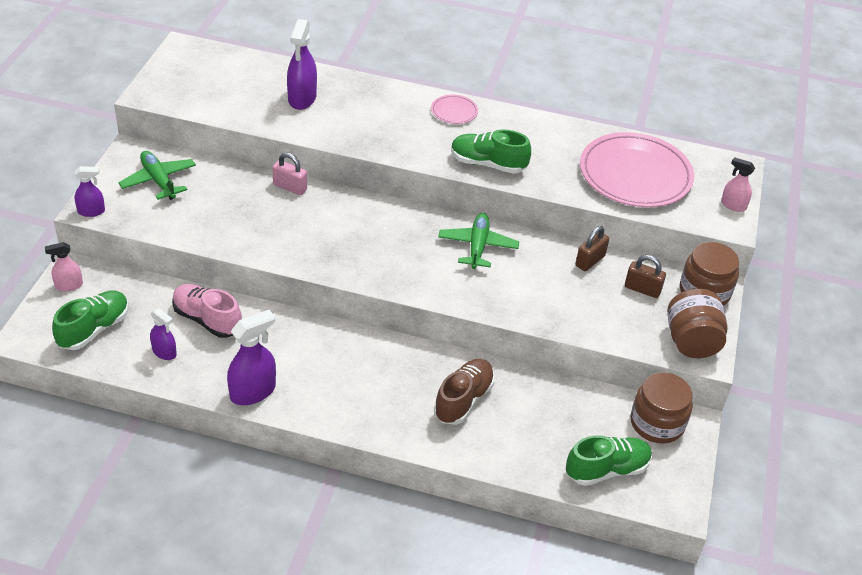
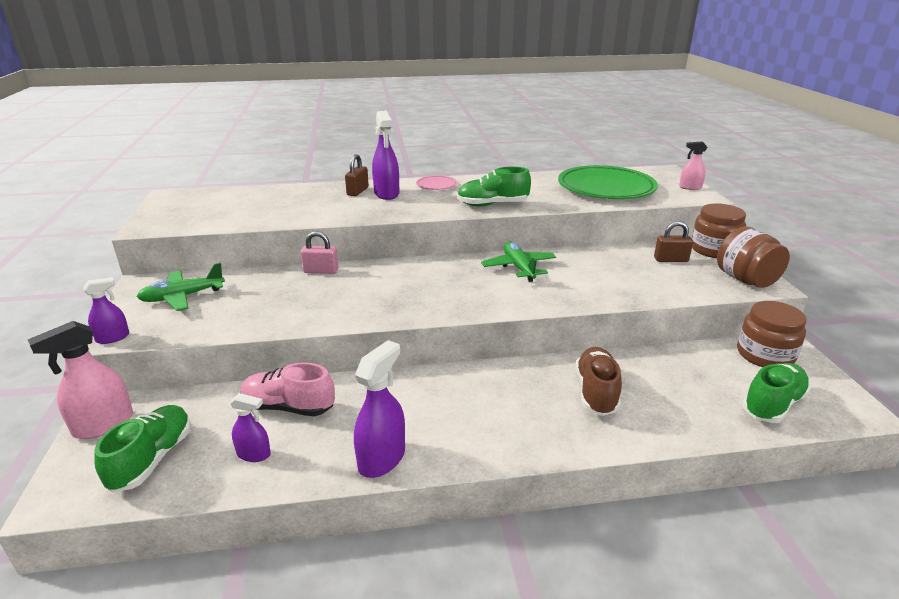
camera: 20 degrees left, 15 degrees down
(69, 285) = (103, 425): pink spray bottle -> pink spray bottle, size x1.69
(159, 181) = (182, 297): green plane -> green plane turned 60 degrees counterclockwise
(302, 98) = (301, 202): purple spray bottle -> purple spray bottle (386, 194)
(590, 261) = (613, 254): brown padlock -> brown padlock (357, 191)
(635, 175) = (606, 188): pink plate -> green plate

